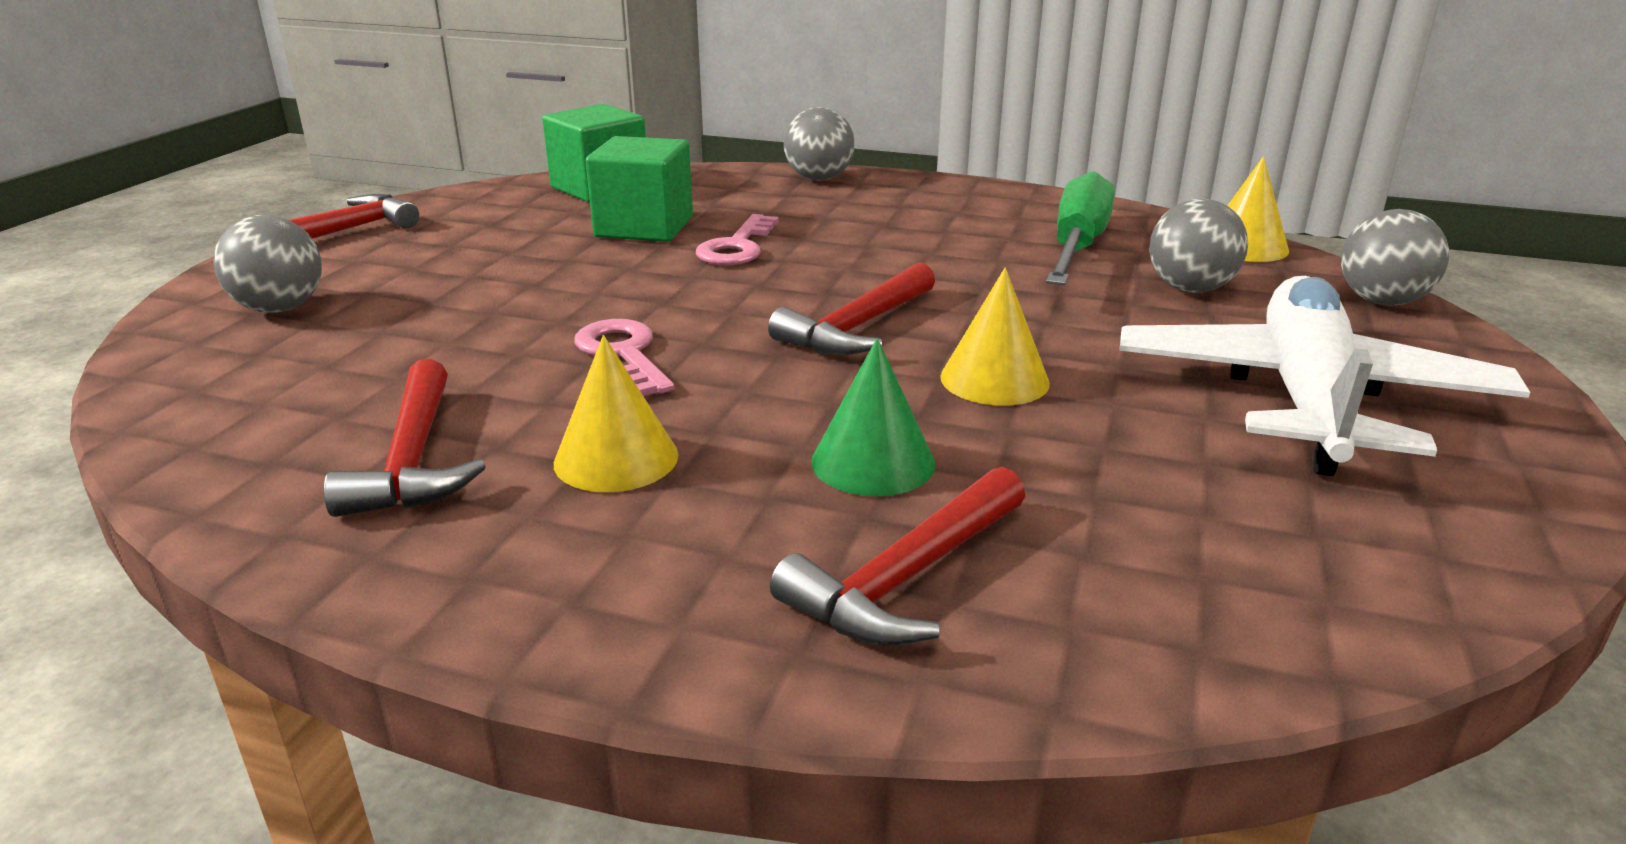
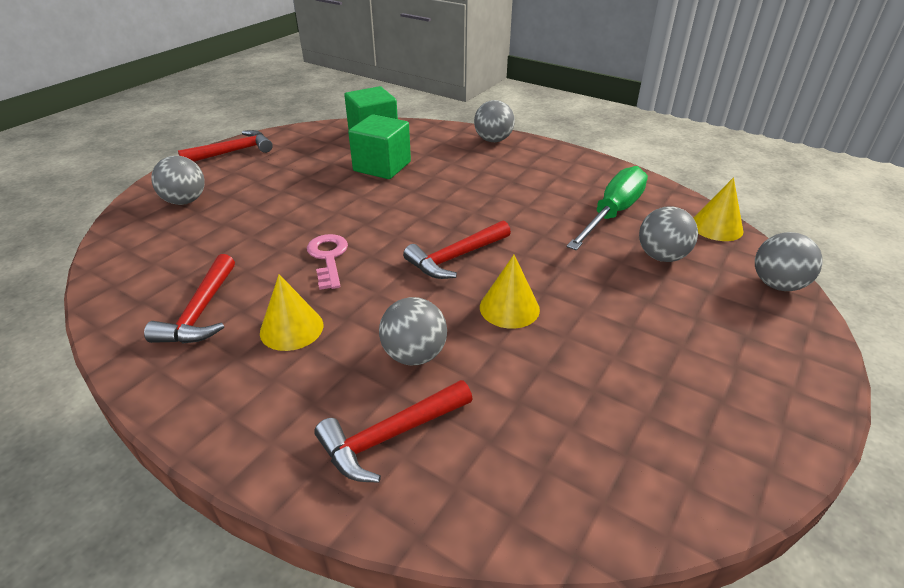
camera: 15 degrees right, 10 degrees up
(737, 247) = (422, 188): pink key -> none
(873, 462) = (414, 355): green cone -> grey ball
(1305, 399) = (680, 354): white plane -> none

